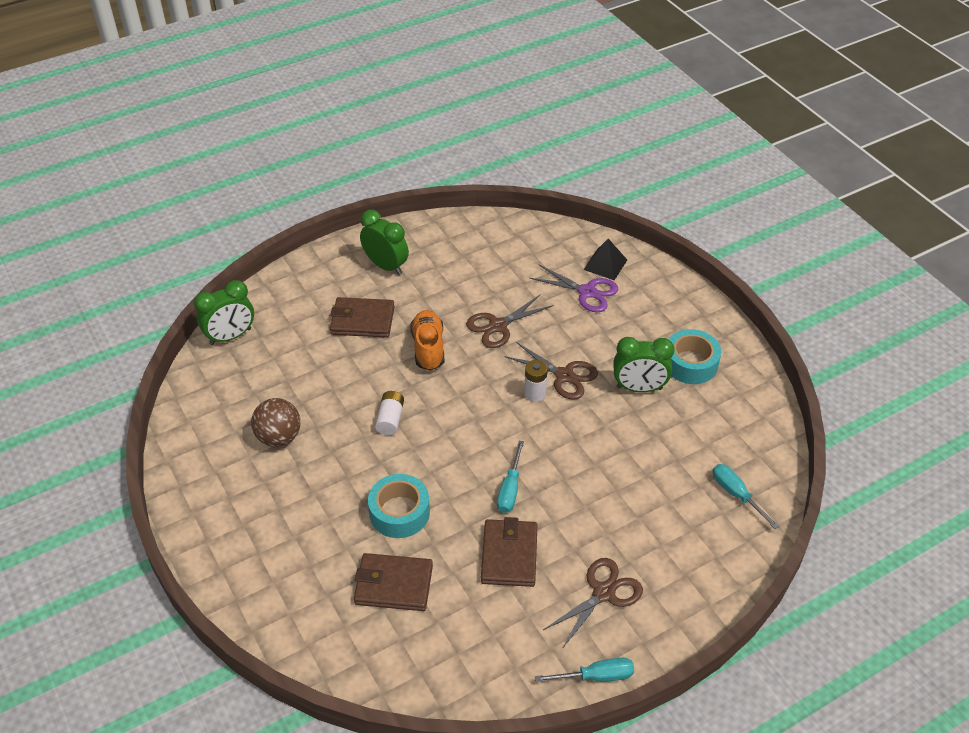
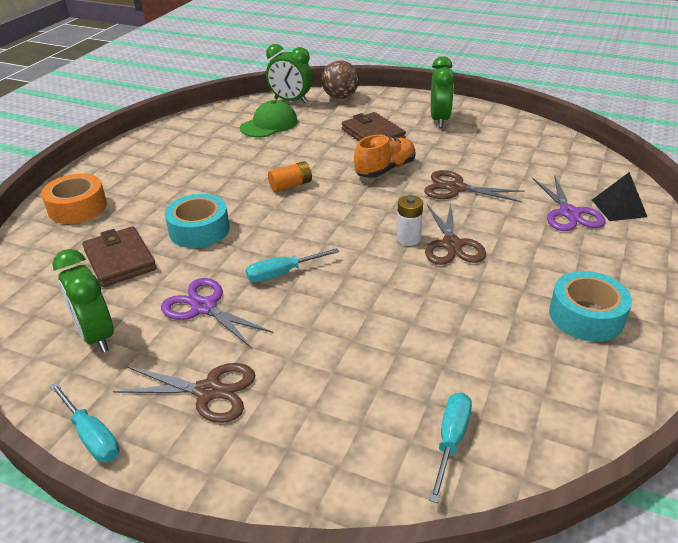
camera: 55 degrees right, 10 degrees down
(262, 377) = (269, 124): none -> green cap
(270, 586) = (77, 208): none -> orange tape
(279, 437) = (221, 152): brown ball -> brown ball (340, 97)
(390, 419) = (291, 185): white battery -> orange battery
(509, 555) = (204, 307): brown wallet -> purple scissors
(639, 388) = (501, 296): green clock -> green clock (96, 336)

